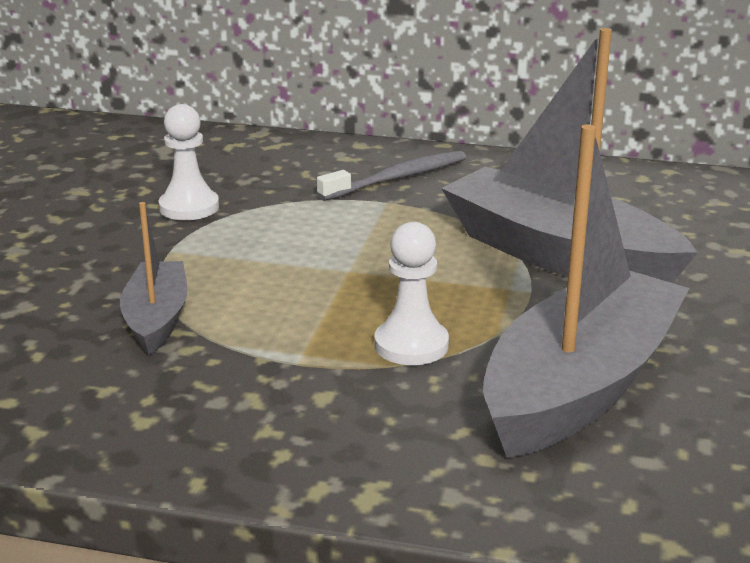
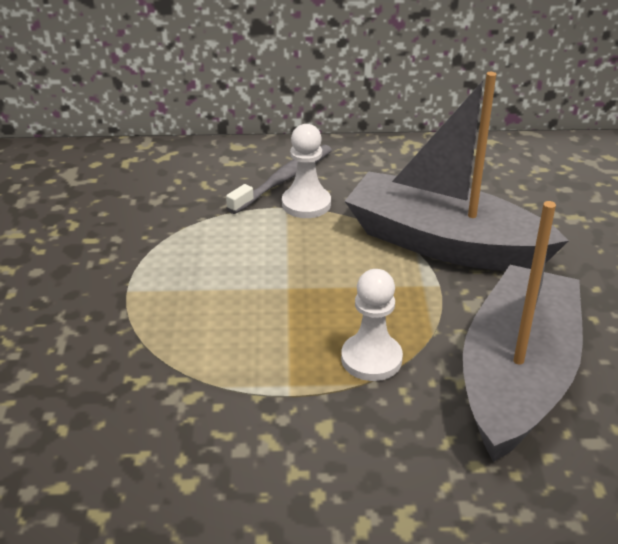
camera: 15 degrees left, 10 degrees up
(157, 319) = (150, 369): grey boat -> none
(189, 207) = (122, 238): white pawn -> white pawn (306, 204)

